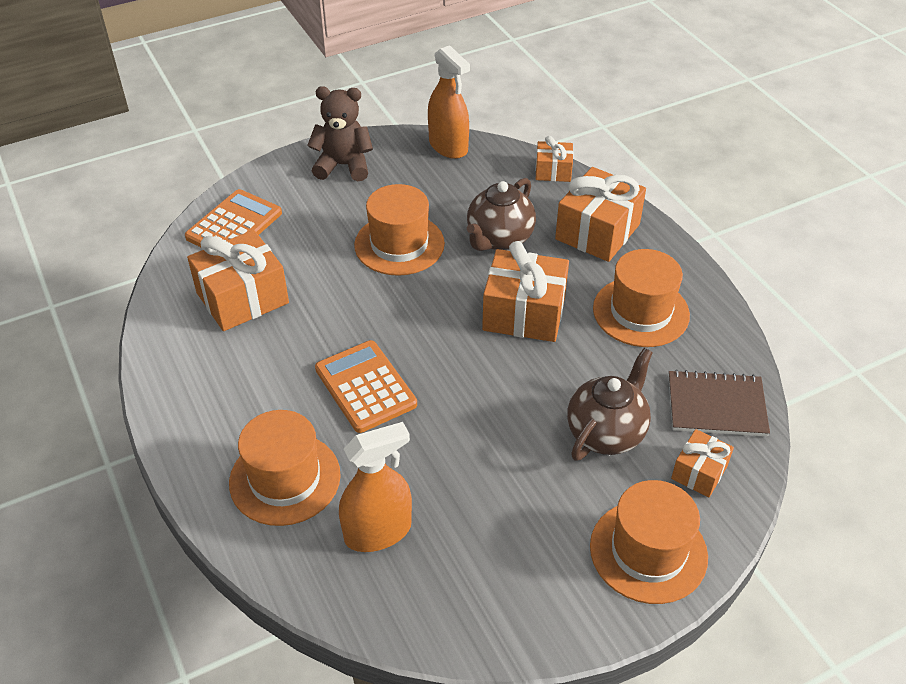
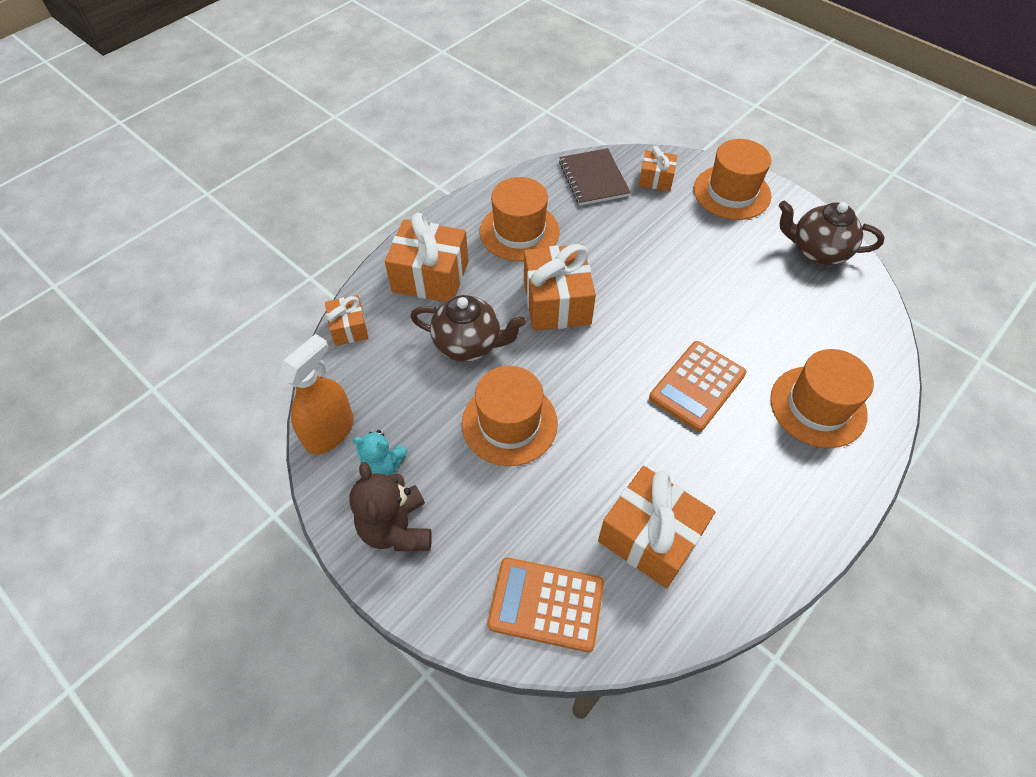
camera: 110 degrees left, 10 degrees up
(378, 531) = (817, 330): orange spray bottle -> none
(401, 168) = (383, 466): none -> turquoise teddy bear
(606, 433) = (651, 228): brown teapot -> brown teapot (817, 251)

